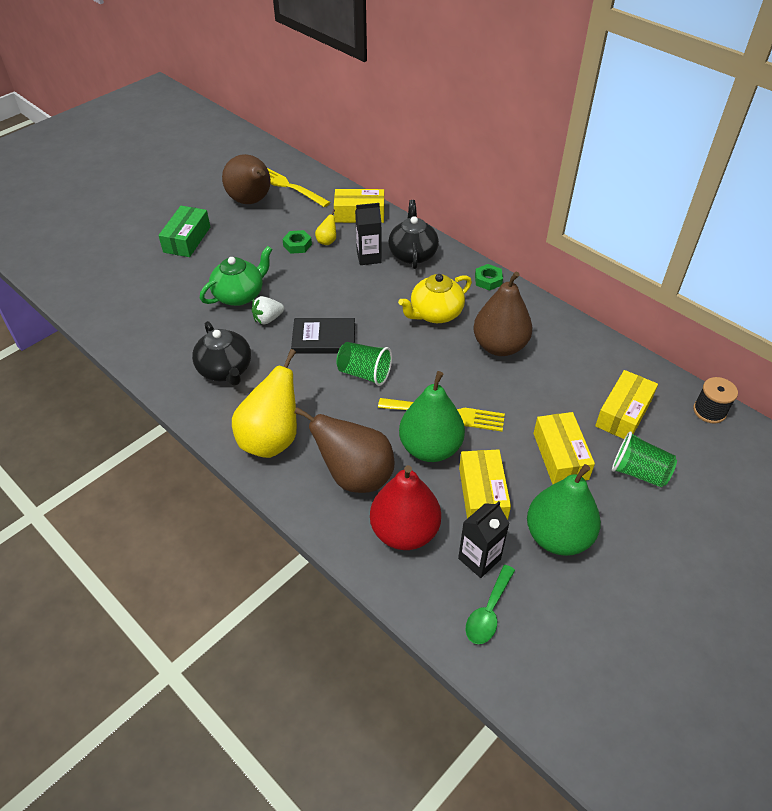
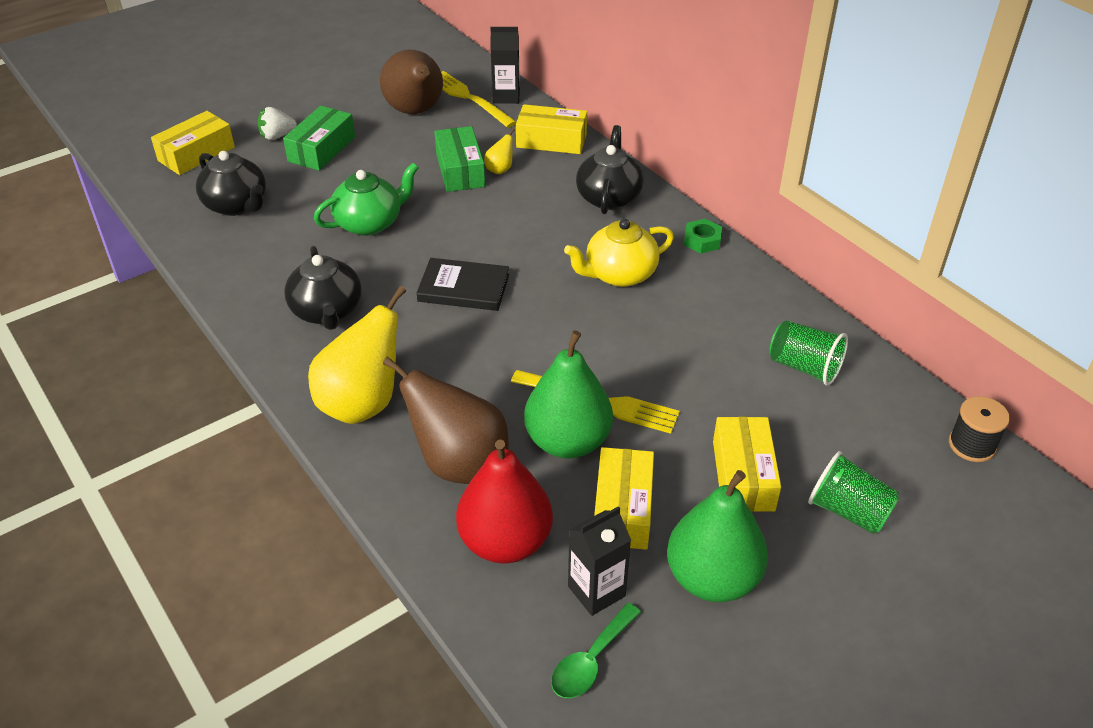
camera: 10 degrees right, 5 degrees down
(132, 292) = (236, 205): none -> black teapot
(268, 319) = (398, 256): white strawberry -> white strawberry (277, 136)
(297, 245) = (460, 170): green nut -> green box
(364, 373) = (505, 337): green cup -> green cup (804, 367)
(369, 257) = (549, 195): black carton -> black carton (506, 96)
(499, 346) = (696, 325): brown pear -> none
(623, 413) = (846, 432): yellow box -> yellow box (196, 154)

